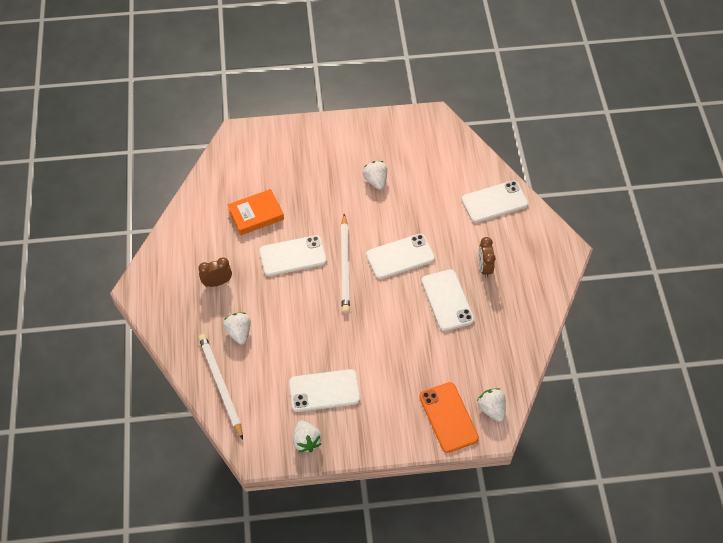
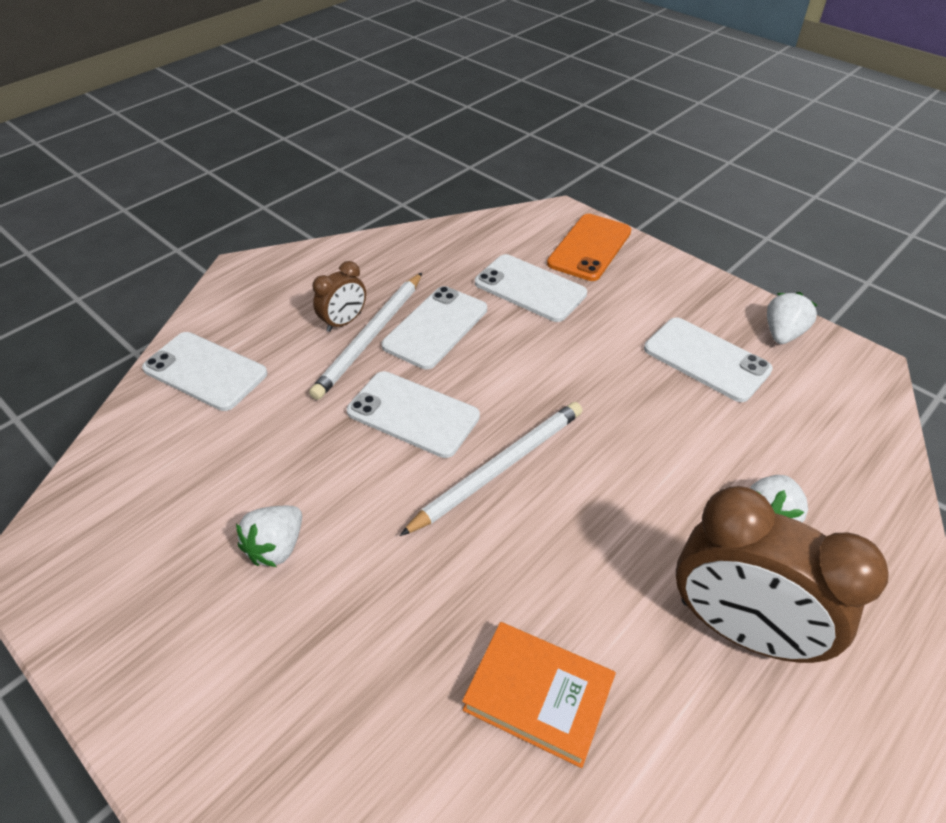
camera: 130 degrees left, 10 degrees down
(217, 282) = (740, 629): brown clock -> brown clock, size x2.06
(220, 385) = (861, 471): white pencil -> white pencil (370, 337)
(293, 256) = (559, 553): white phone -> white phone (530, 288)
(491, 409) = (538, 225): white strawberry -> none

